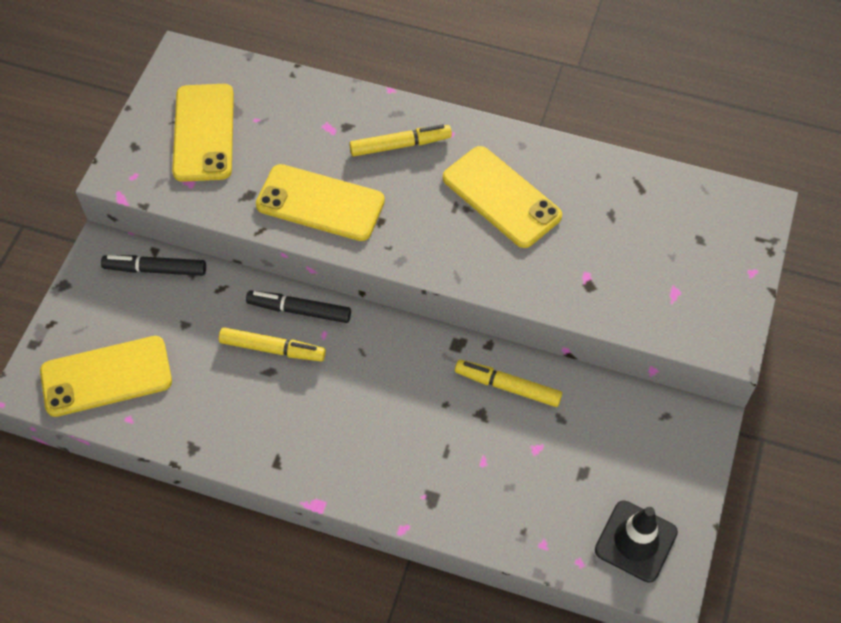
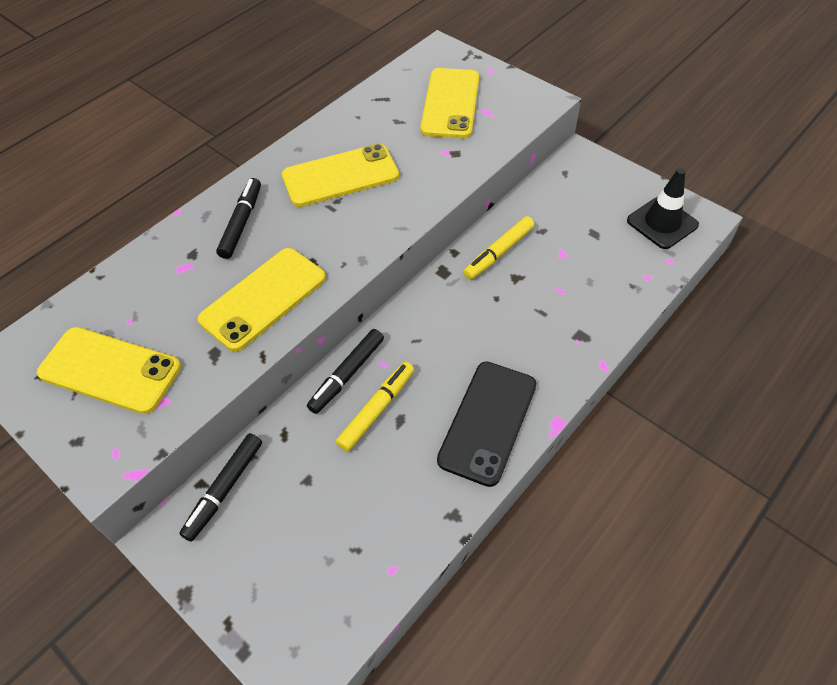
camera: 65 degrees left, 5 degrees down
(106, 376) = (328, 578): yellow phone -> yellow phone (450, 103)
(295, 444) = (487, 422): none -> black phone
(400, 145) = (242, 223): yellow marker -> black marker

